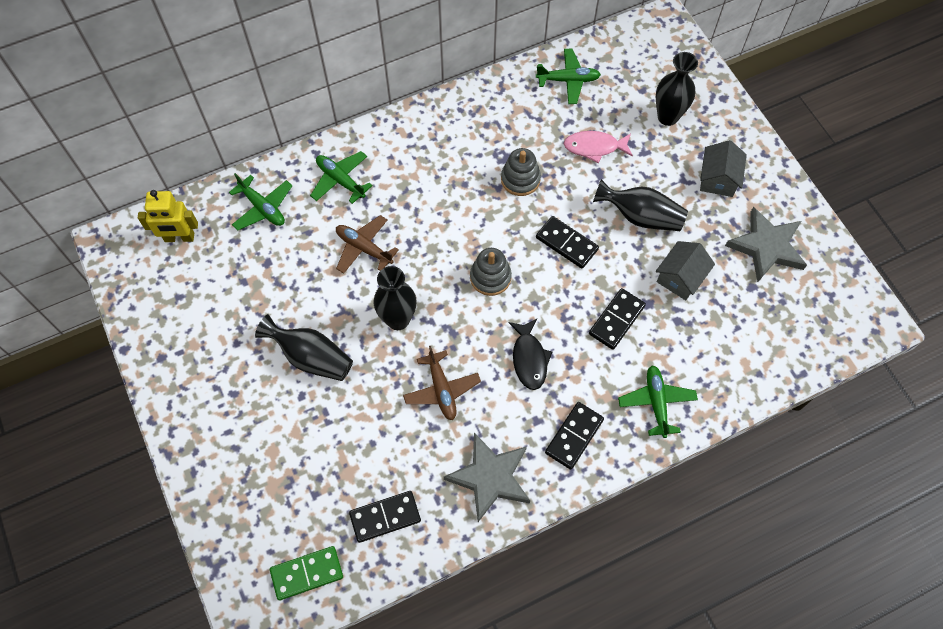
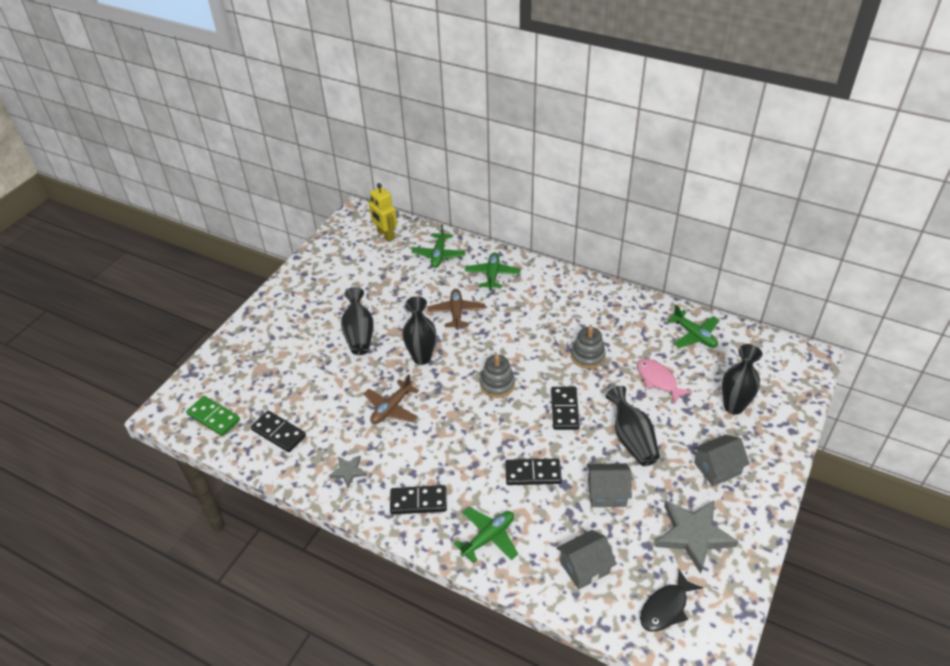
camera: 55 degrees right, 20 degrees down
(490, 477) = (348, 471): grey star -> grey star, size x0.50
(529, 359) = (455, 441): black fish -> black fish (666, 607)
(739, 348) = (584, 567): none -> grey house

